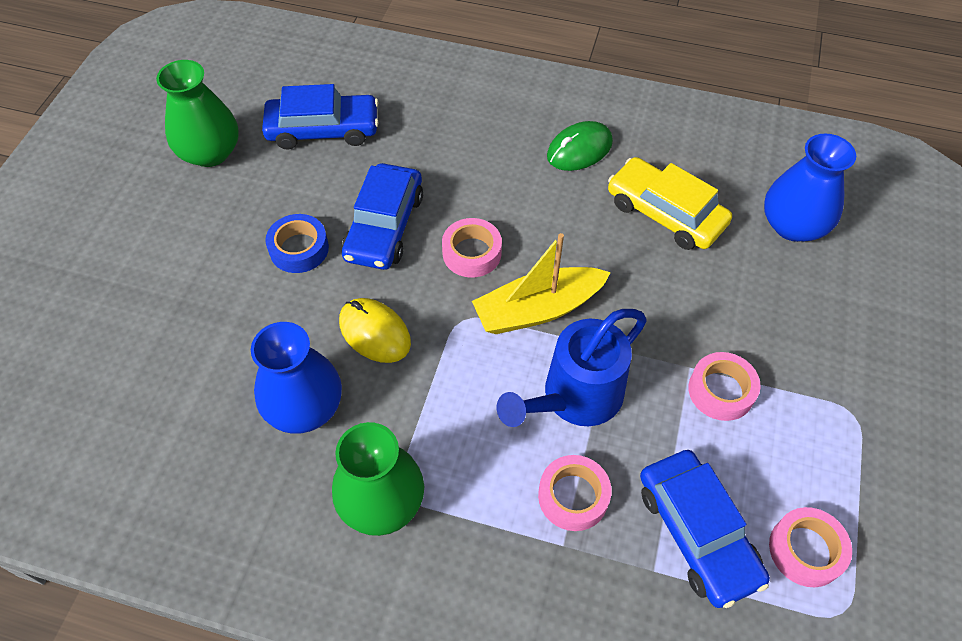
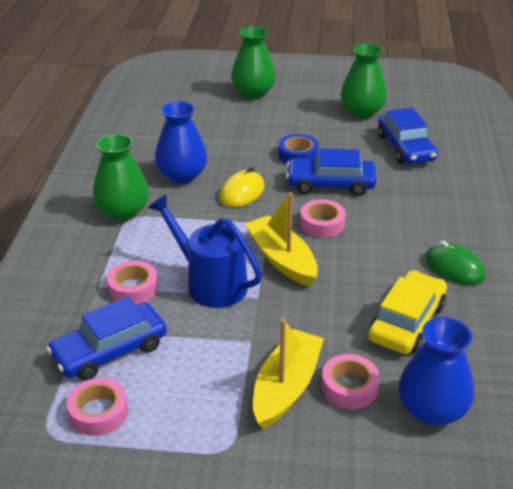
camera: 80 degrees right, 20 degrees down
(86, 275) = (253, 93): none -> green vase
(721, 391) = (232, 361): pink tape -> pink tape (349, 387)
(763, 343) = (286, 387): none -> yellow boat

